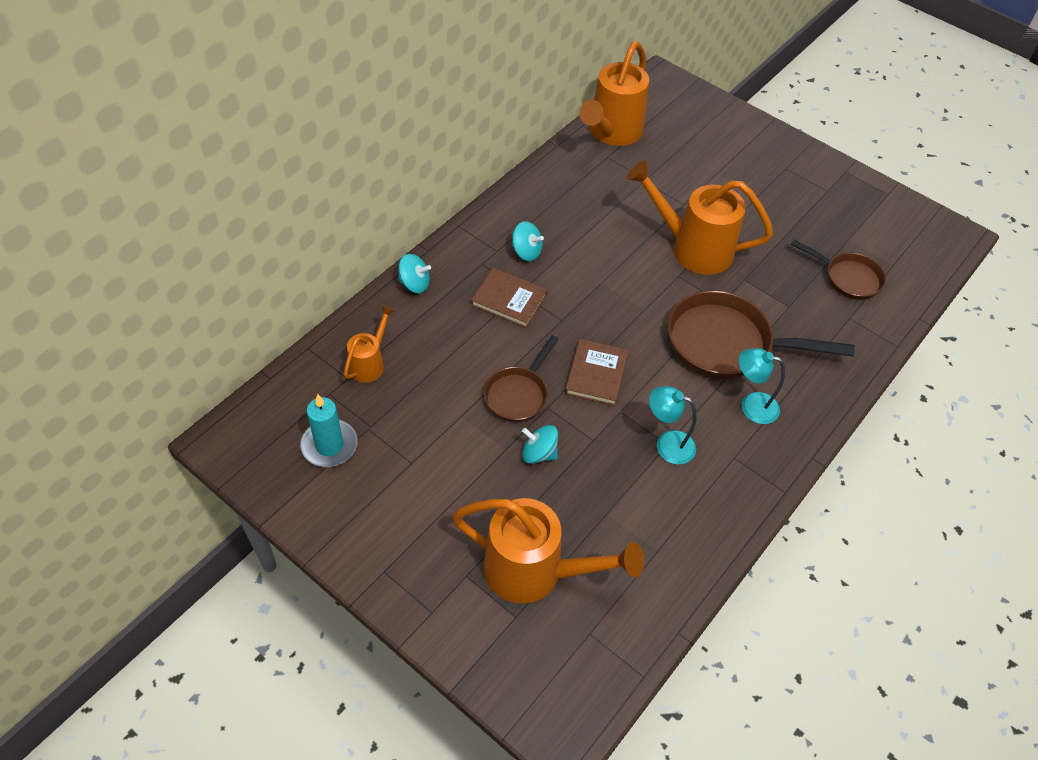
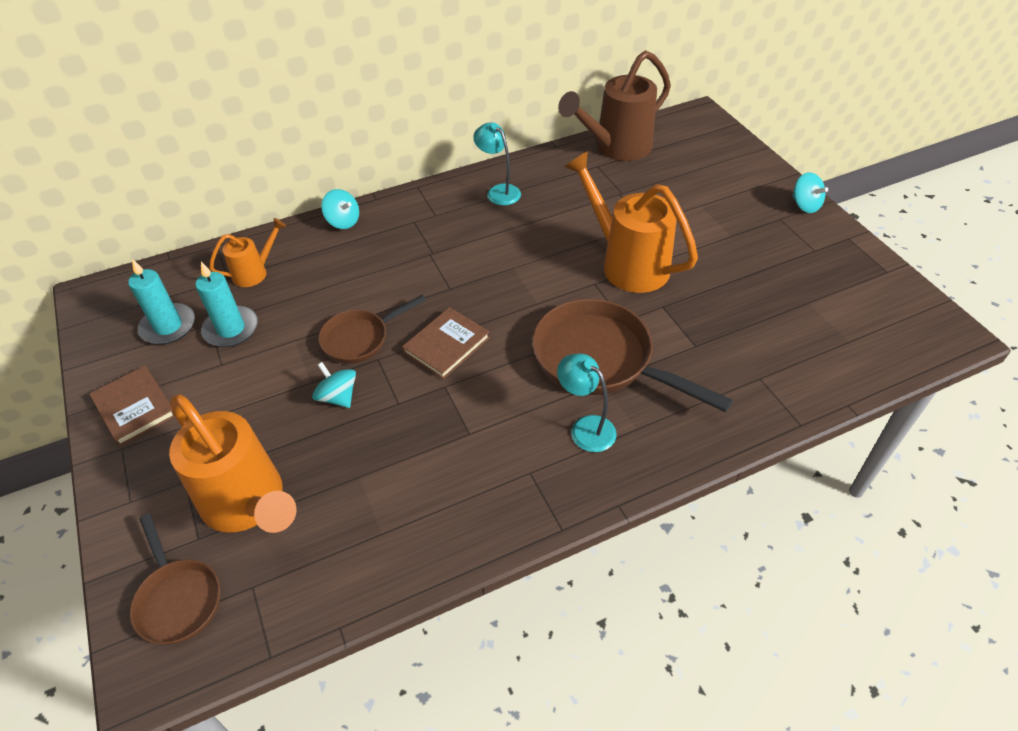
camera: 30 degrees right, 5 degrees down
(393, 426) = (231, 329): none -> turquoise candle
(509, 300) = (415, 257): brown book -> brown book (135, 407)
(526, 252) = (461, 223): turquoise spinning top -> turquoise spinning top (805, 205)
(612, 132) = (616, 147): orange watering can -> brown watering can
(667, 444) = (468, 433): turquoise lamp -> turquoise lamp (499, 191)
(848, 278) = (784, 338): brown pan -> brown pan (178, 599)

